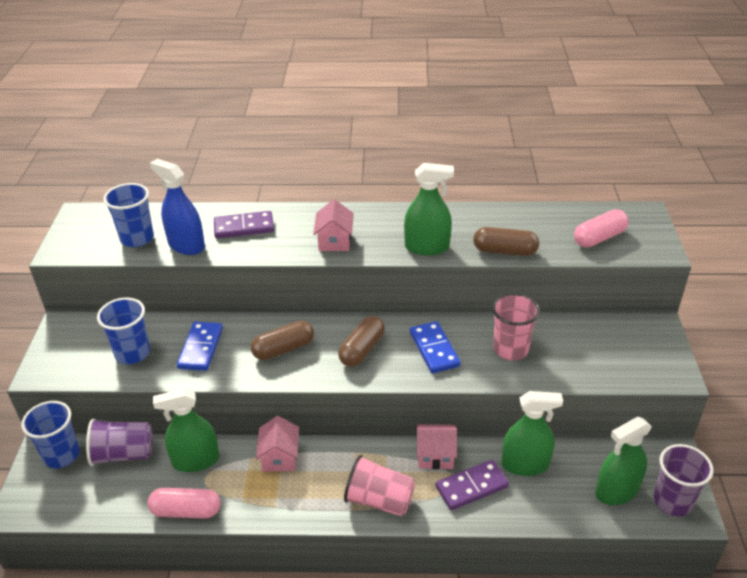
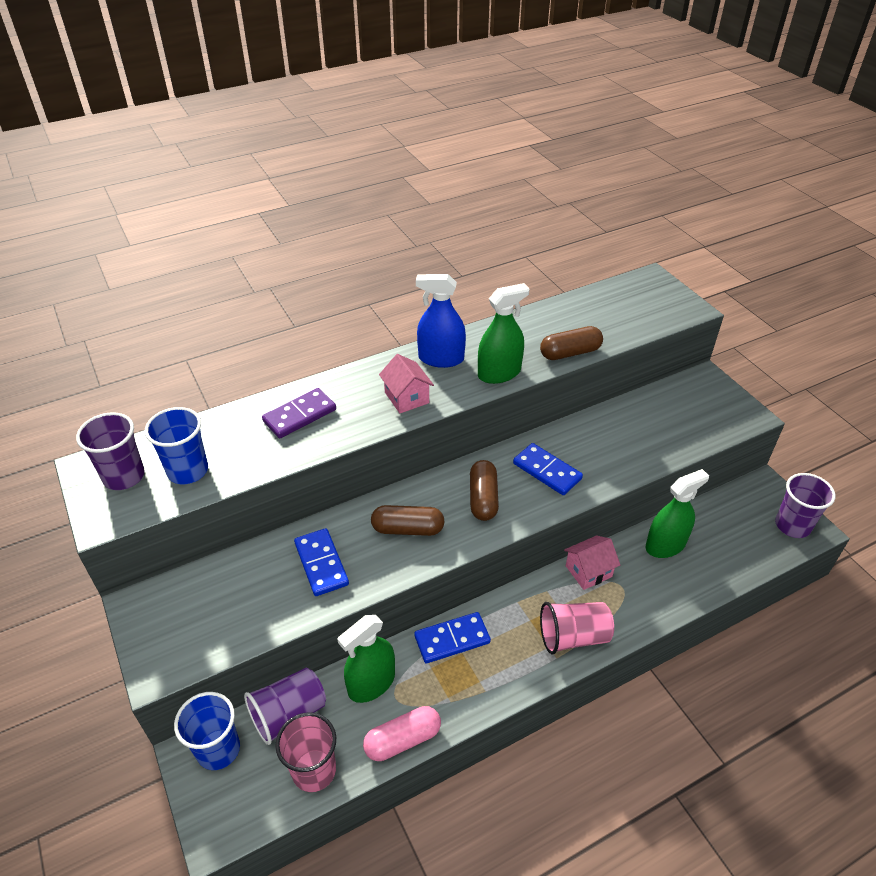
camera: 30 degrees left, 5 degrees up
(95, 228) = (124, 476): none -> purple cup
(132, 353) = (250, 601): blue cup -> none
(186, 245) = (253, 458): blue spray bottle -> blue spray bottle (441, 358)
(280, 457) = (452, 639): pink house -> blue domino
(283, 349) = (408, 529): brown capsule -> brown capsule turned 60 degrees clockwise
(471, 487) = (639, 586): purple domino -> none
(510, 349) = (610, 444): pink cup -> pink cup (314, 770)
(599, 238) = (636, 313): pink capsule -> none
(616, 491) = (748, 536): green spray bottle -> none

